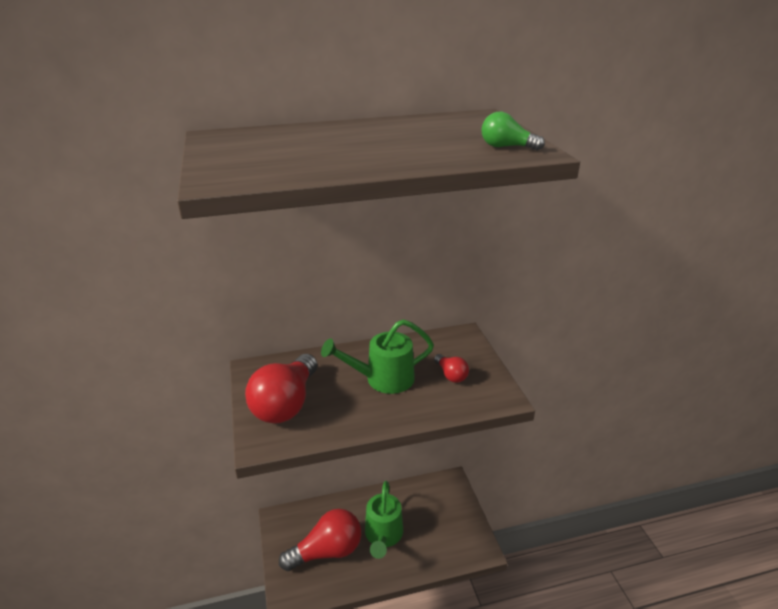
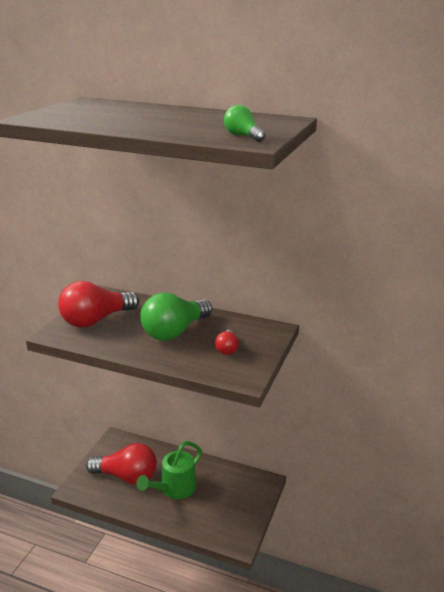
camera: 35 degrees right, 5 degrees down
(382, 379) = (174, 332): green watering can -> green light bulb

